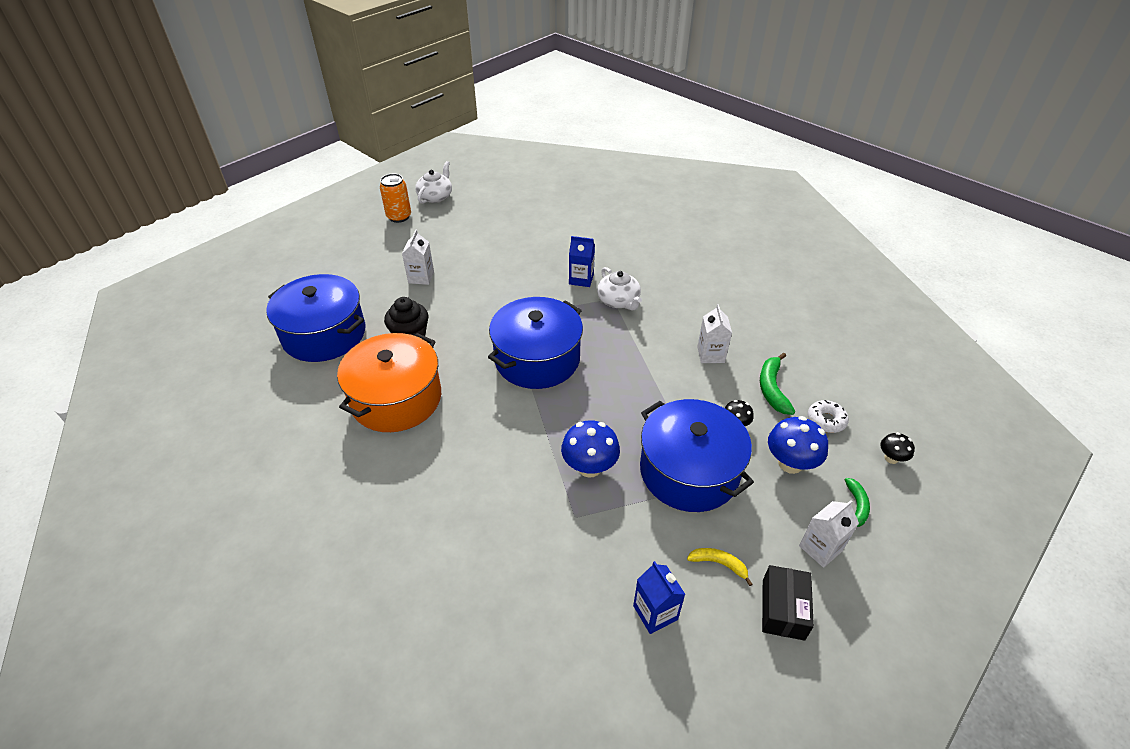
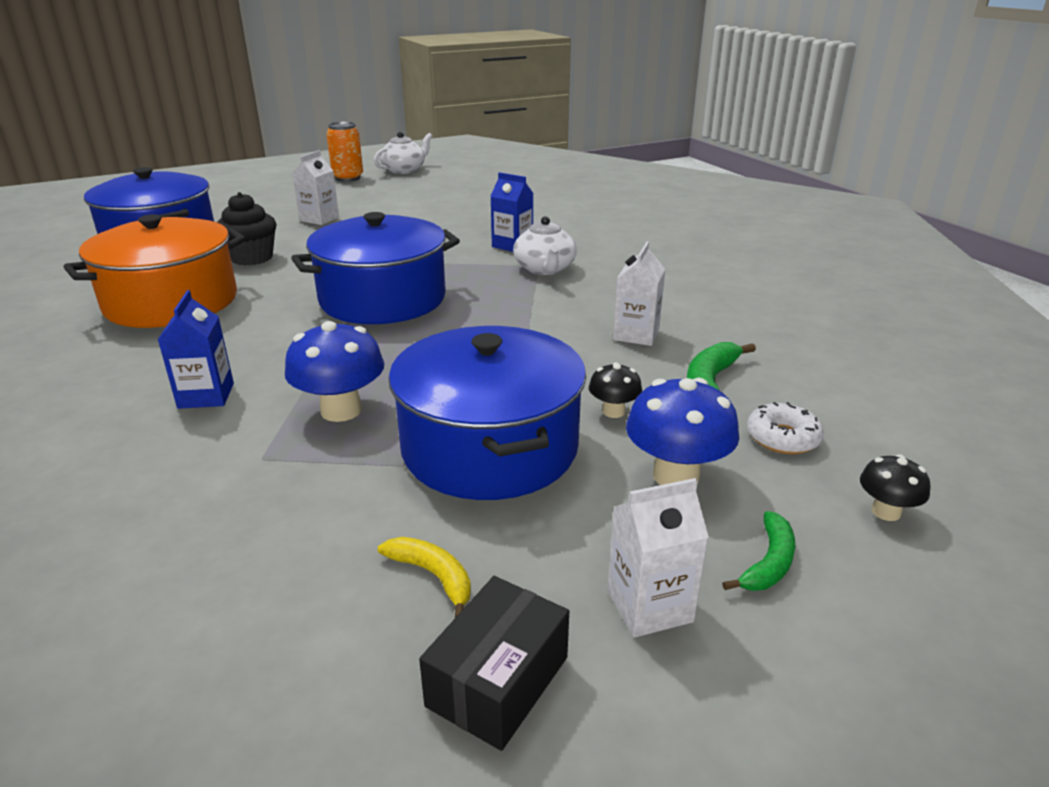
camera: 20 degrees right, 15 degrees down
(655, 612) = (256, 613): blue carton -> blue carton (206, 395)

